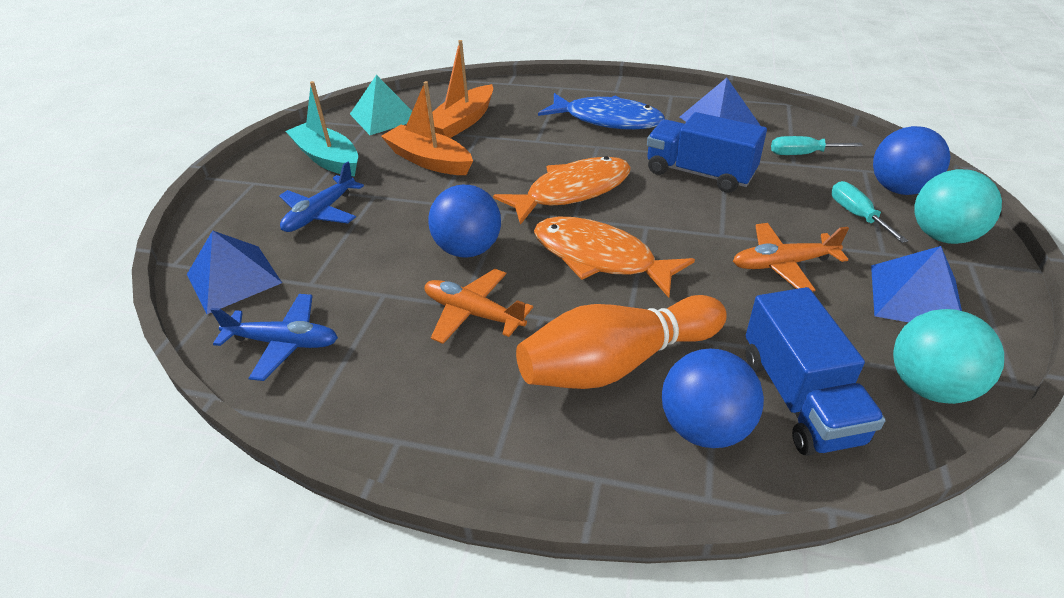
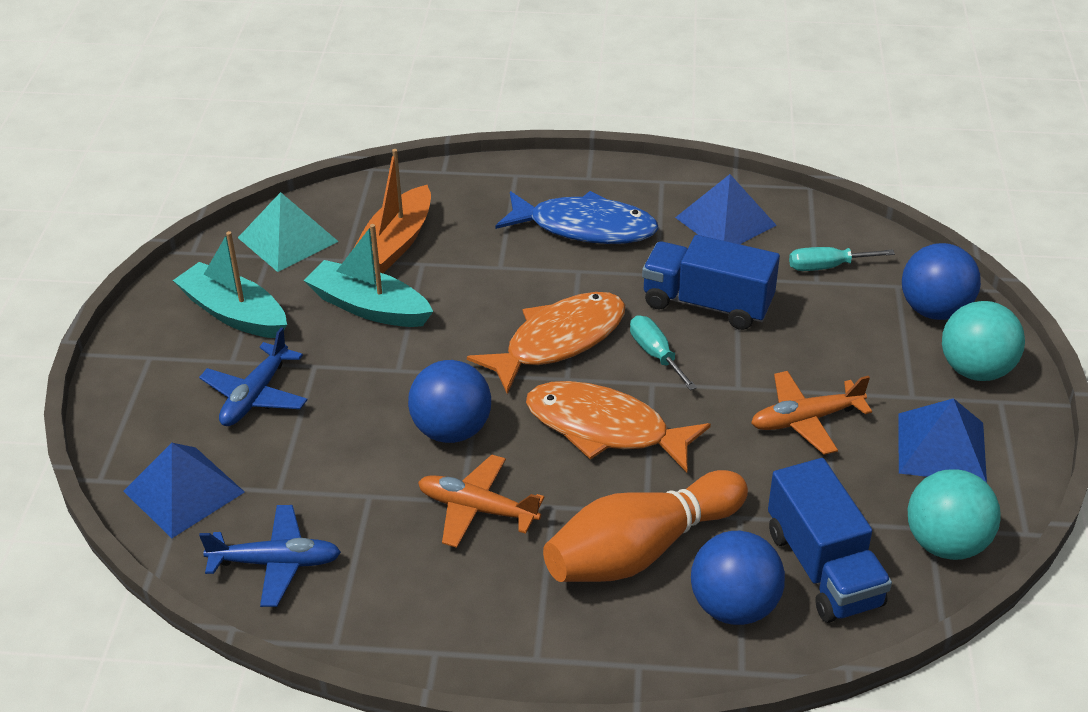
camera: 10 degrees left, 0 degrees up
(429, 160) = (369, 307): orange boat -> turquoise boat
(856, 215) = (886, 349): turquoise screwdriver -> turquoise screwdriver (656, 354)

